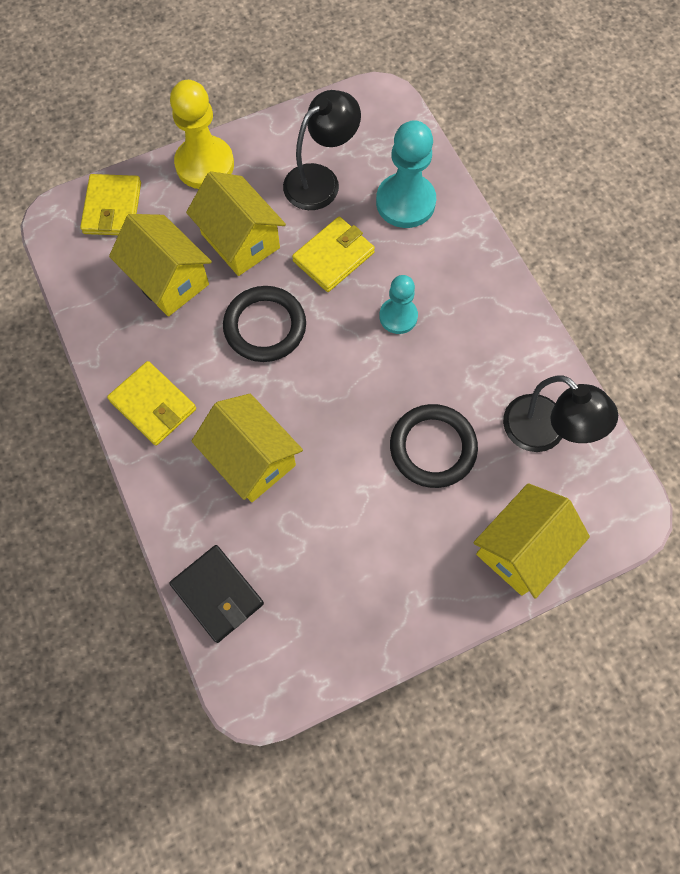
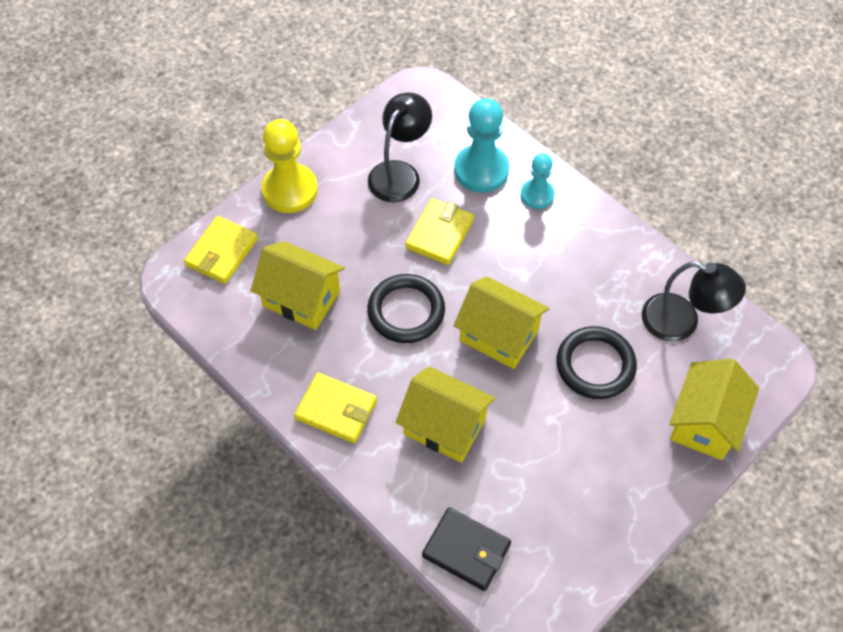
camera: 20 degrees left, 10 degrees down
(112, 208) = (222, 252): yellow wallet -> yellow wallet turned 45 degrees clockwise
(240, 241) = (351, 245): yellow house -> yellow house (499, 335)
(398, 316) = (517, 266): turquoise pawn -> turquoise pawn (537, 195)

